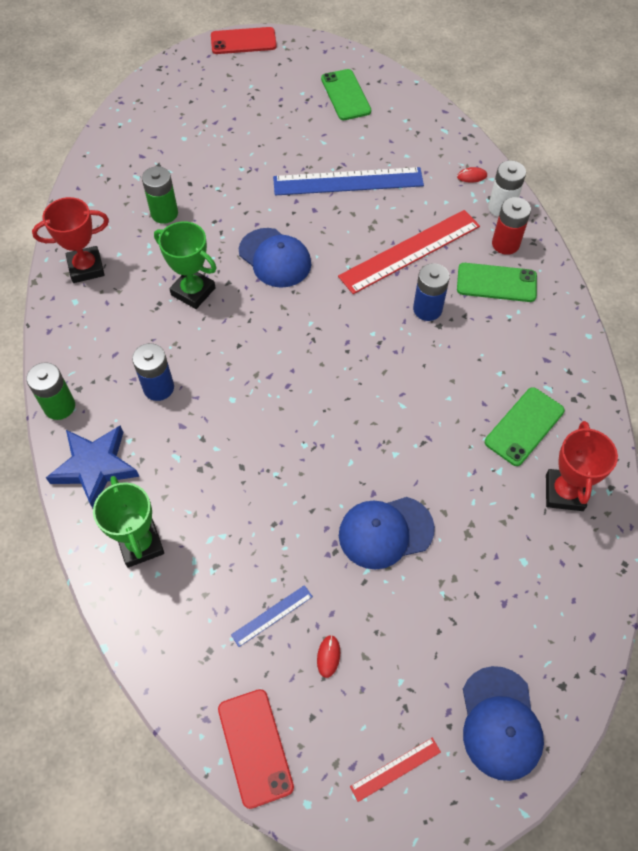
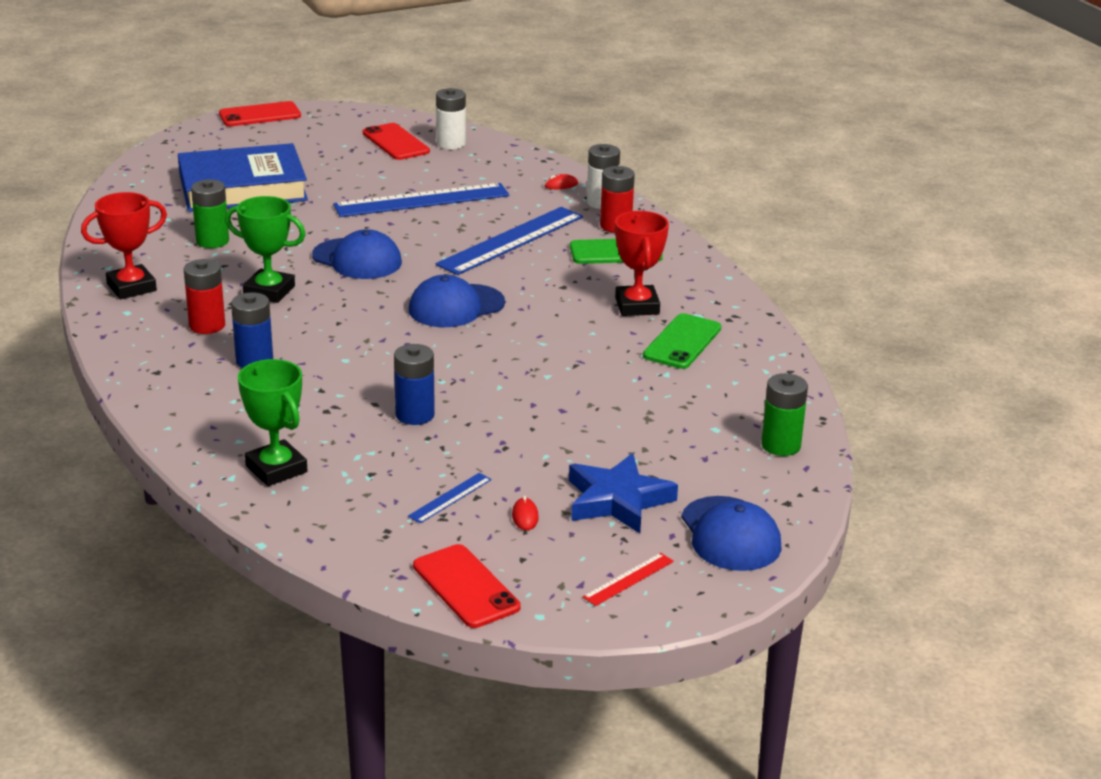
camera: 15 degrees left, 30 degrees down
(59, 406) = (138, 386): green battery -> green battery (781, 445)
(95, 467) = (199, 423): blue star -> blue star (617, 500)
(133, 331) = (207, 325): none -> red battery
(206, 141) = (242, 187): none -> blue book
(345, 95) = (395, 142): green phone -> red phone
(385, 532) = (556, 427): blue cap -> blue cap (456, 306)
(391, 103) = (451, 144): none -> white battery
(410, 251) = (511, 240): red ruler -> blue ruler
(427, 309) = (546, 277): blue battery -> blue battery (415, 415)
(564, 492) = (741, 379): red trophy -> red trophy (637, 306)

